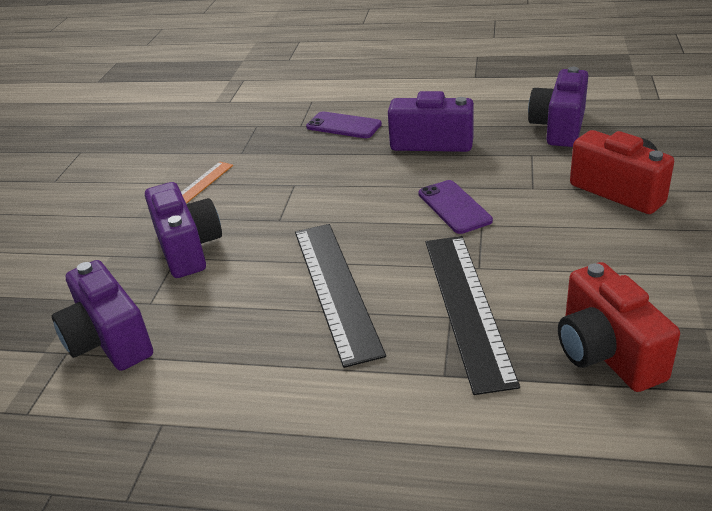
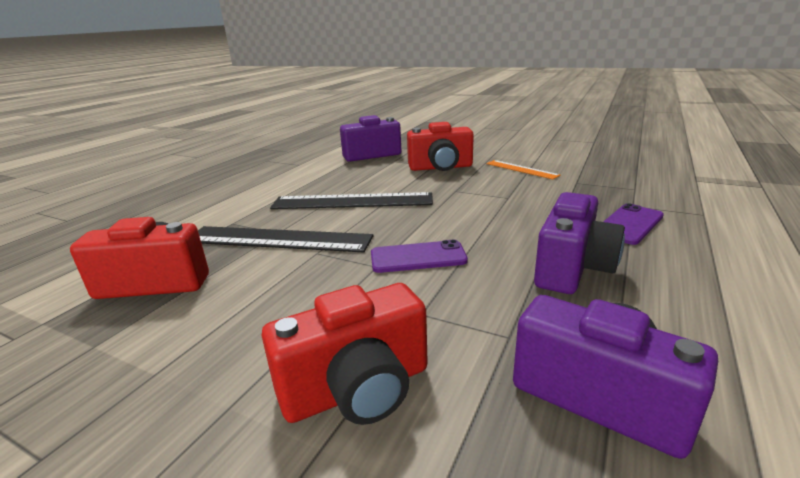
camera: 105 degrees right, 10 degrees down
(188, 248) = (440, 167): purple camera -> red camera

